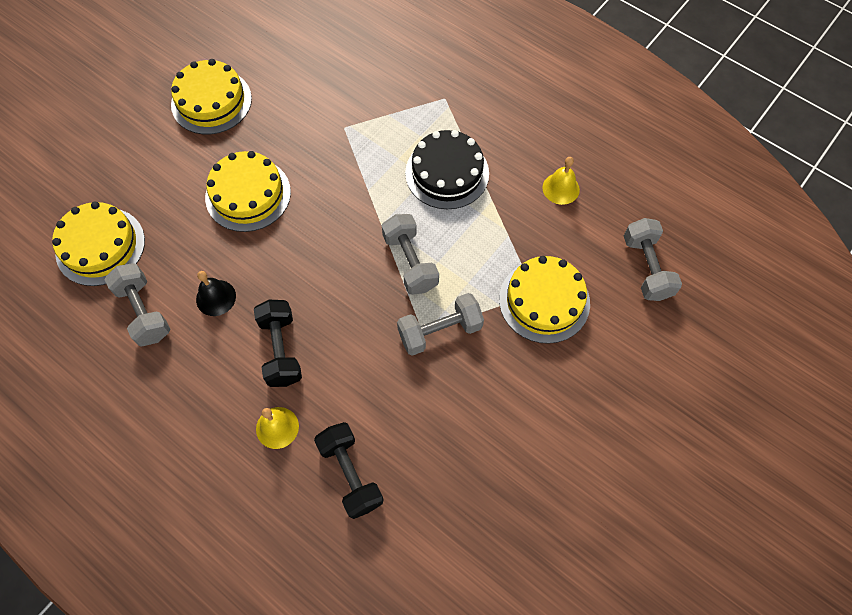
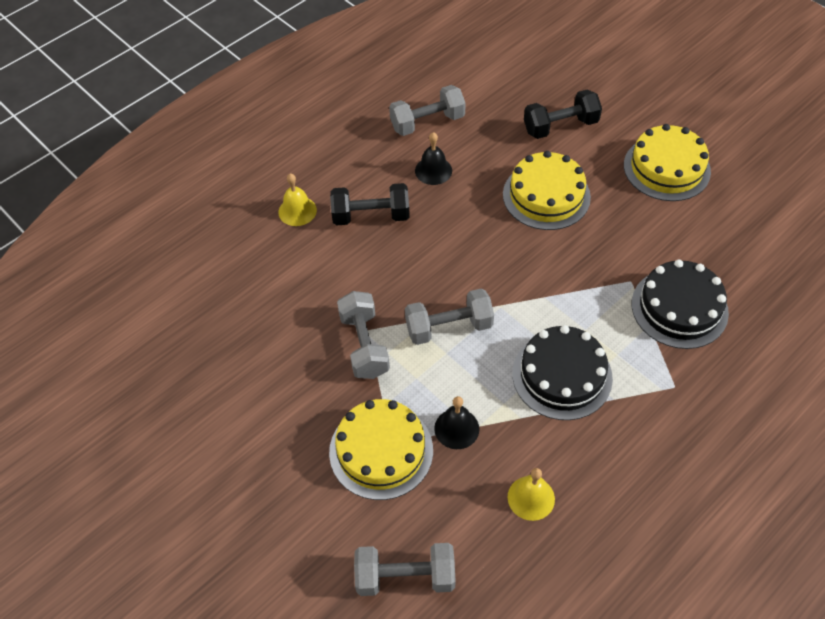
camera: 100 degrees right, 10 degrees down
(100, 246) = (499, 92): yellow cake -> none
(350, 474) = (241, 260): black dumbbell -> black dumbbell (560, 126)
(368, 94) = (679, 308): none -> black cake
(511, 245) = (456, 428): none -> black bell

